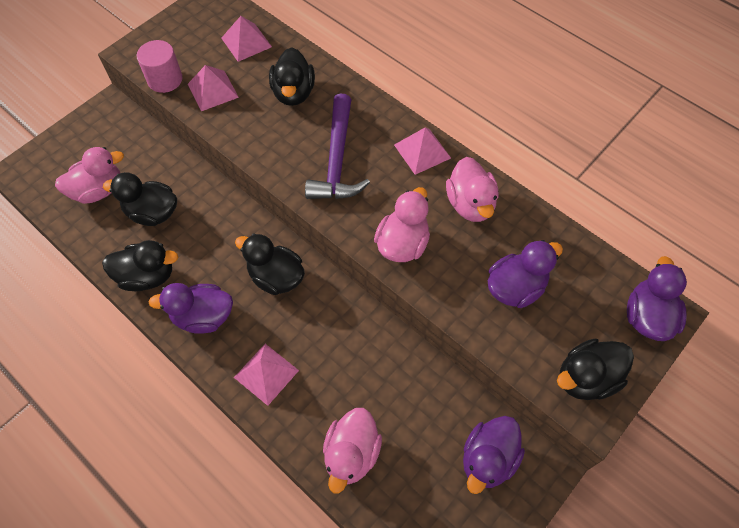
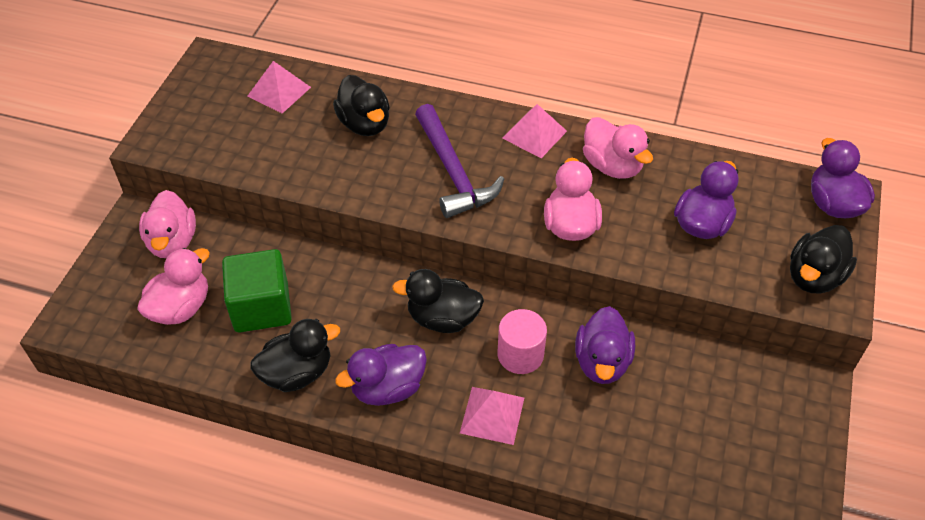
camera: 25 degrees left, 10 degrees down
(152, 213) = (261, 307): black duck -> green cube
(165, 79) = (209, 157): pink cylinder -> pink cylinder (520, 354)
(212, 90) = (272, 150): pink pyramid -> none
(351, 454) = (627, 452): pink duck -> pink duck (172, 242)
(488, 459) = (760, 399): purple duck -> purple duck (602, 362)

